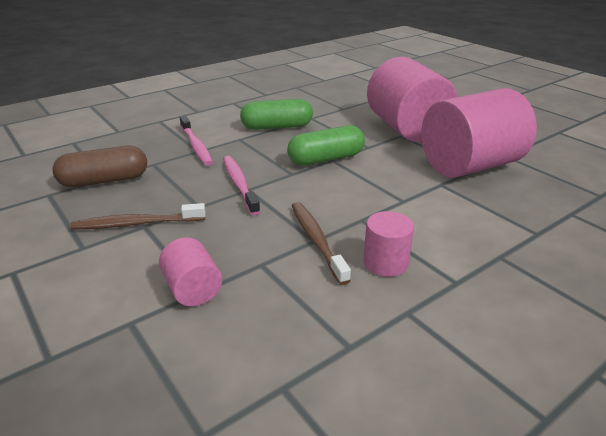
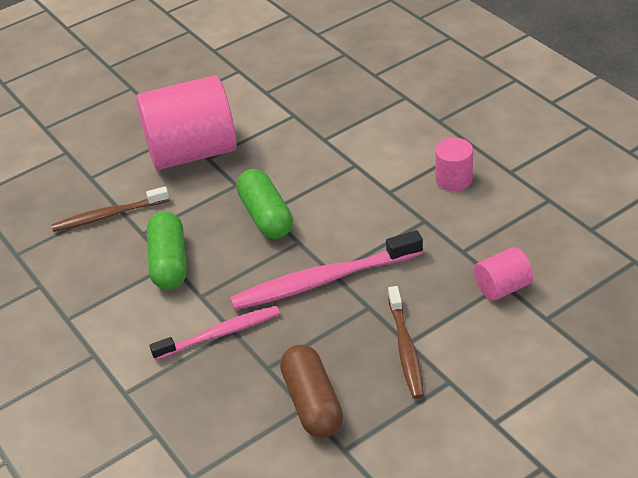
camera: 85 degrees left, 10 degrees up
(239, 184) = (323, 280): pink toothbrush -> pink toothbrush, size x1.55
(316, 240) = (425, 218): brown toothbrush -> brown toothbrush (108, 215)
(470, 166) = (288, 117): pink cylinder -> none

